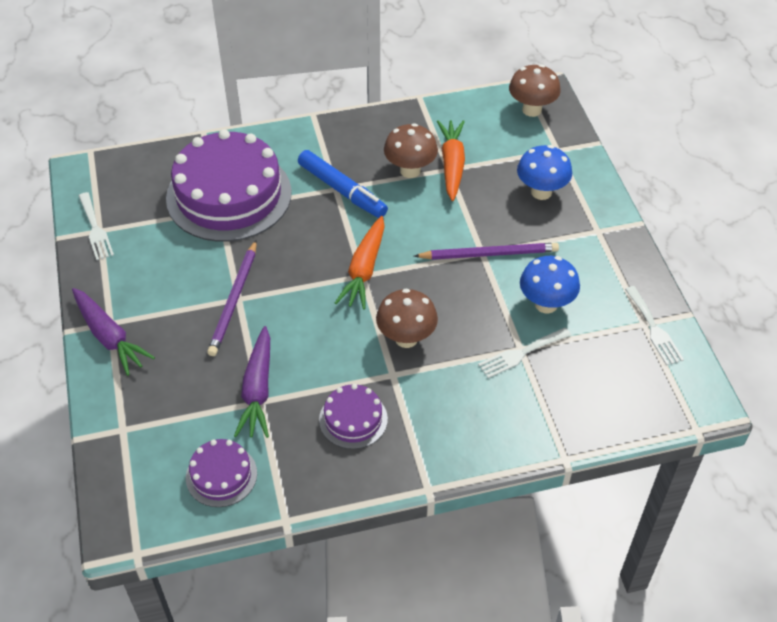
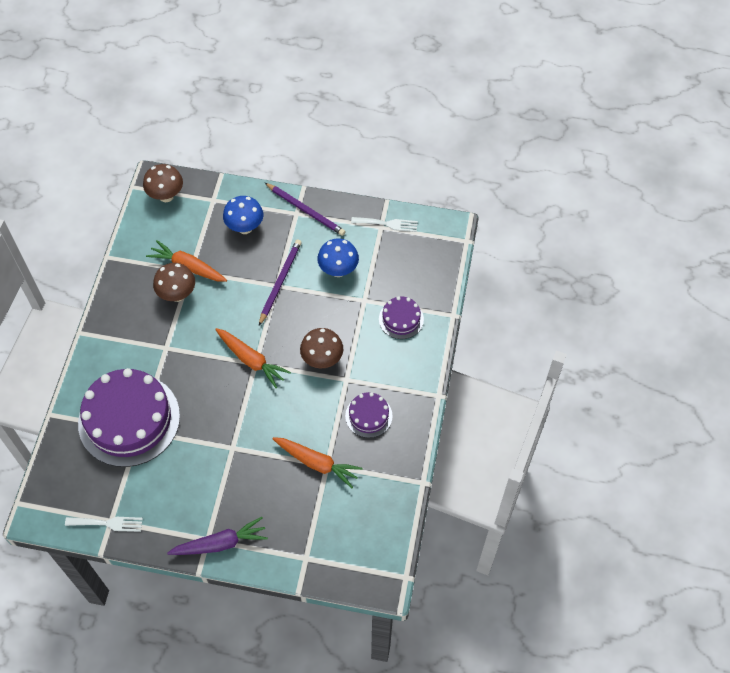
camera: 65 degrees left, 10 degrees up
(221, 475) = (372, 508): purple cake -> purple cake (401, 319)
(234, 300) = (232, 451): purple pencil -> purple pencil (306, 210)
(257, 390) = (317, 463): purple carrot -> orange carrot
(342, 190) = (170, 344): blue marker -> none
(521, 354) = (368, 302): white fork -> none

